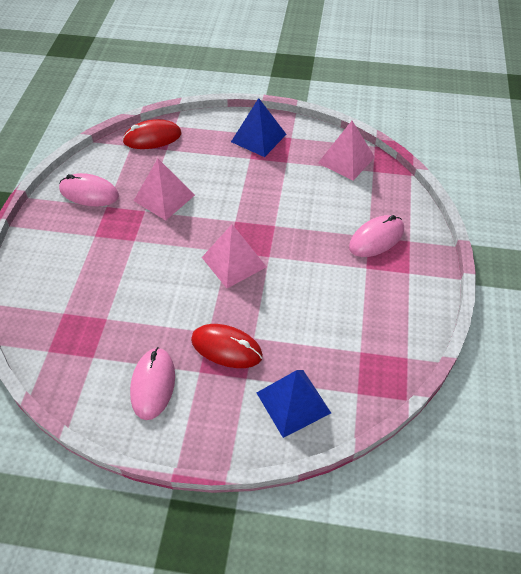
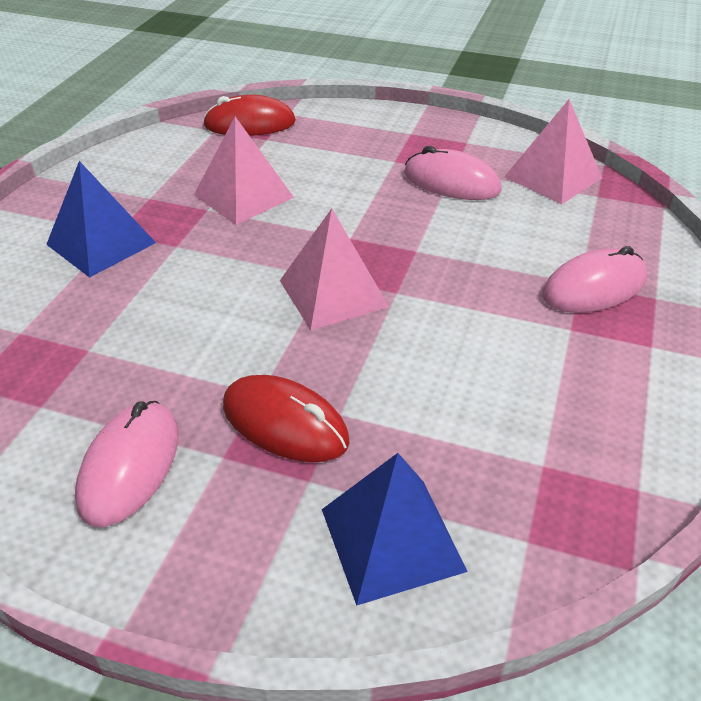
camera: 10 degrees right, 10 degrees down
(89, 193) = (129, 179): pink mouse -> pink mouse (451, 182)
(258, 138) = (414, 138): blue pyramid -> blue pyramid (101, 243)

